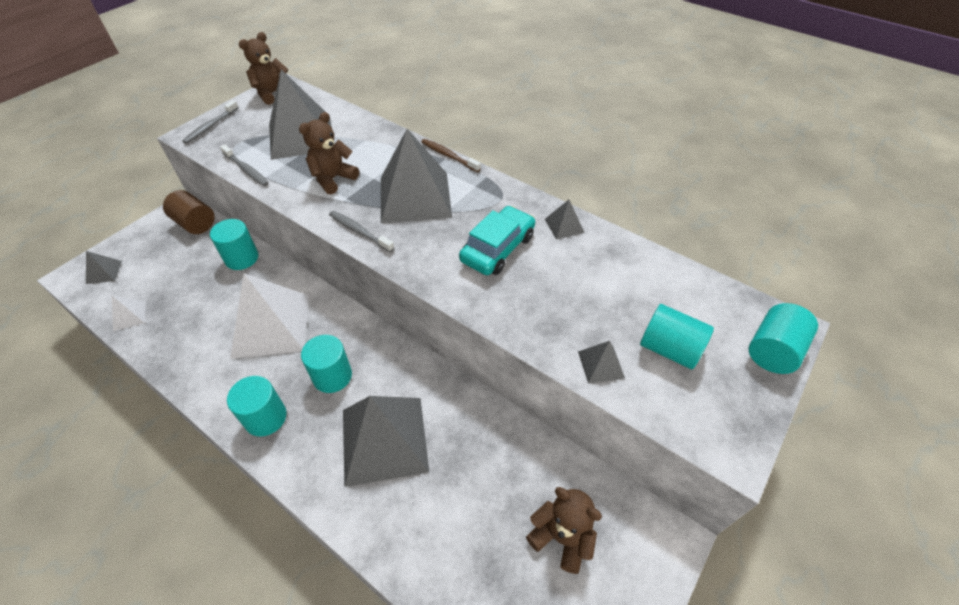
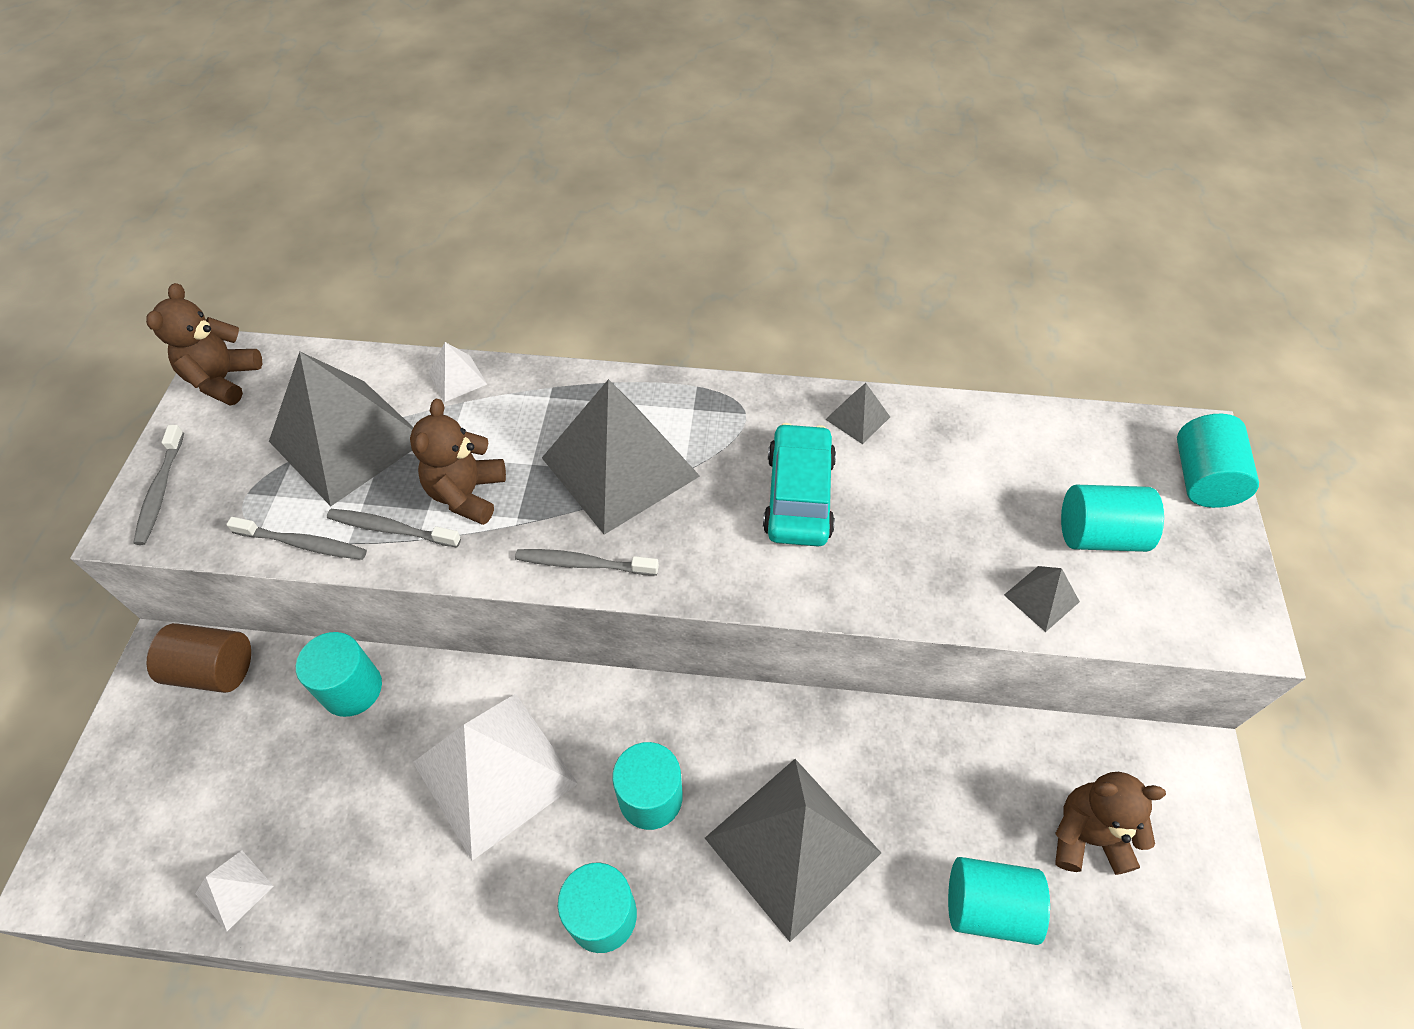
camera: 30 degrees left, 5 degrees up
(104, 272) = (113, 842): grey pyramid -> none
(287, 179) = (391, 529): none -> grey toothbrush
(371, 129) = (457, 378): none -> white pyramid
(449, 156) = (616, 374): brown toothbrush -> none
(468, 537) = (988, 906): none -> turquoise cylinder

